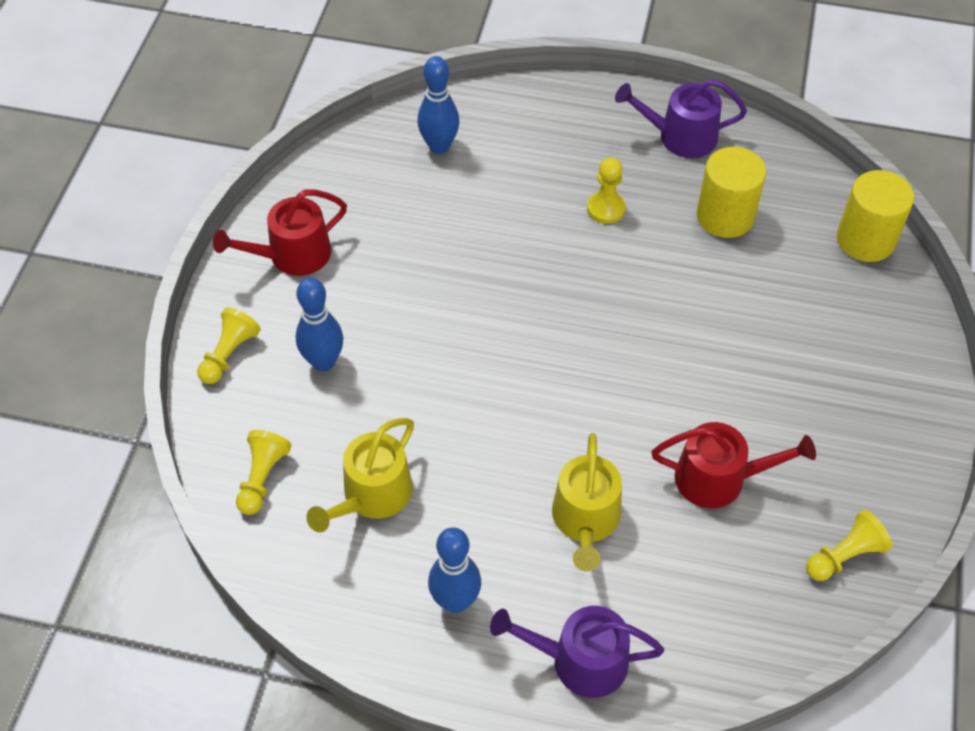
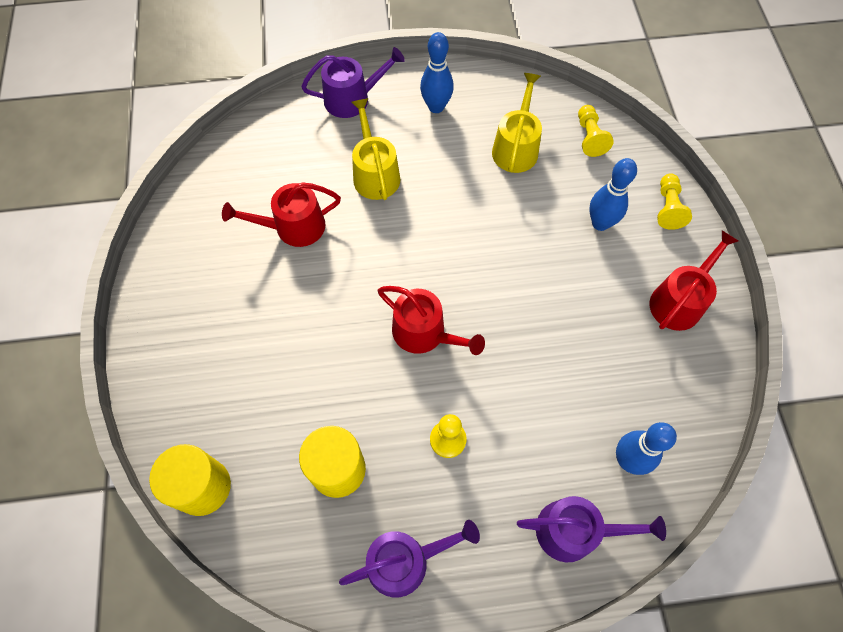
camera: 160 degrees right, 10 degrees up
(518, 115) = (574, 531): none -> purple watering can
(593, 307) = (424, 333): none -> red watering can
(844, 556) = (201, 202): yellow pawn -> none

